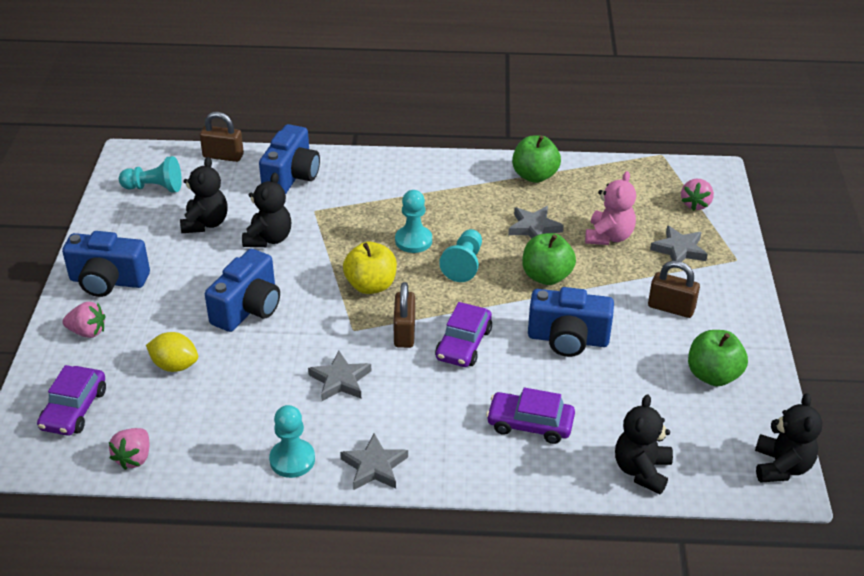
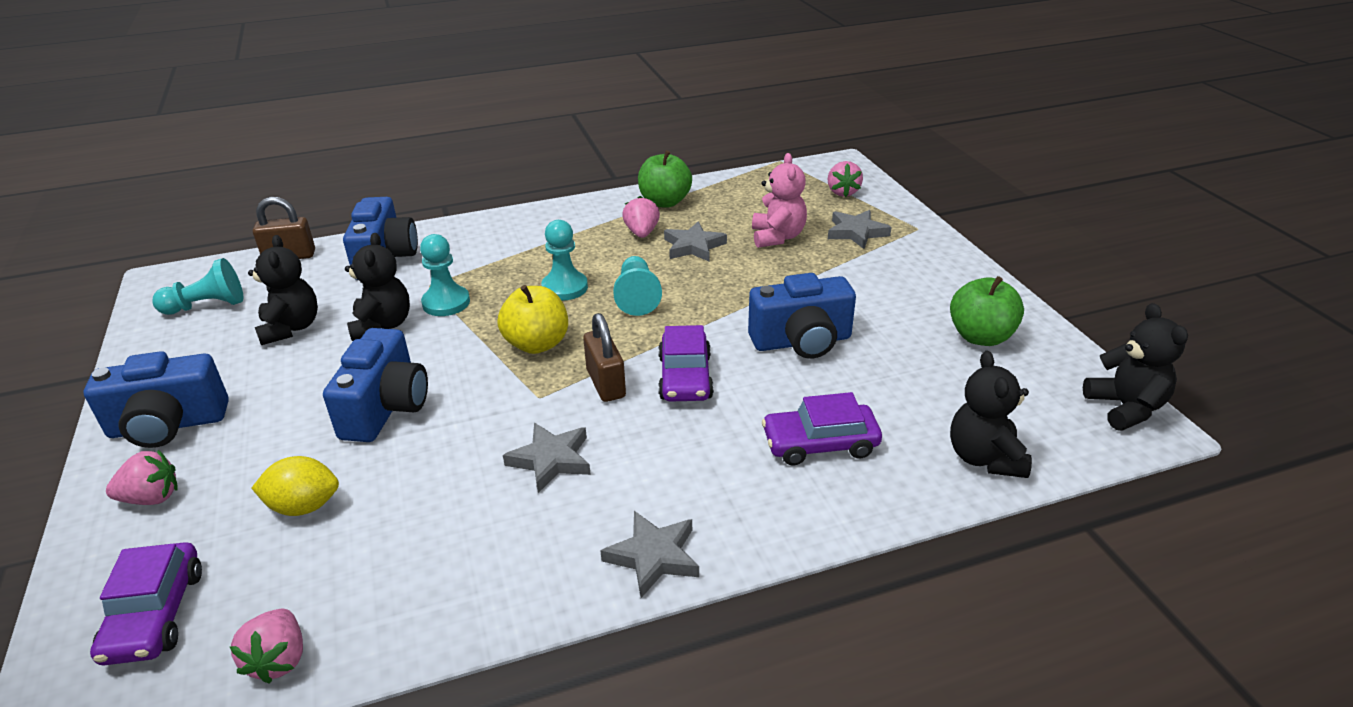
camera: 20 degrees left, 5 degrees down
(292, 460) = (532, 584): turquoise pawn -> turquoise pawn (446, 303)
(499, 203) = (642, 233): none -> pink strawberry
(546, 276) = (736, 287): green apple -> none
(671, 308) = (888, 285): brown padlock -> none

